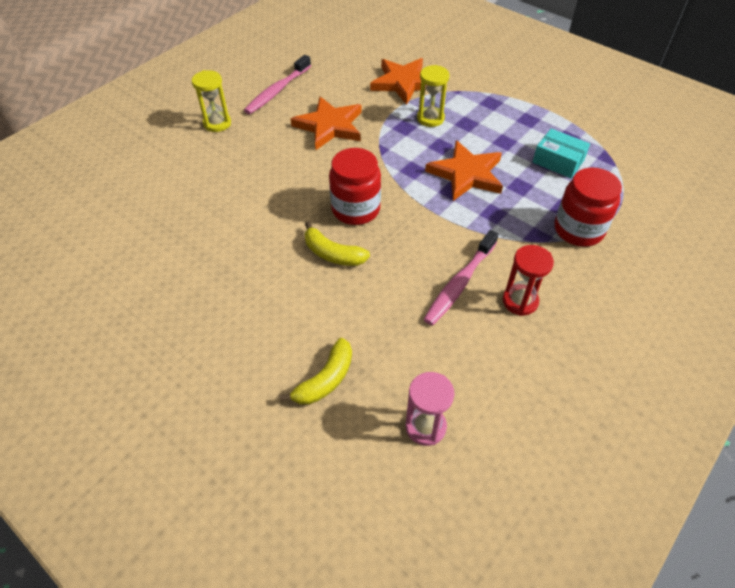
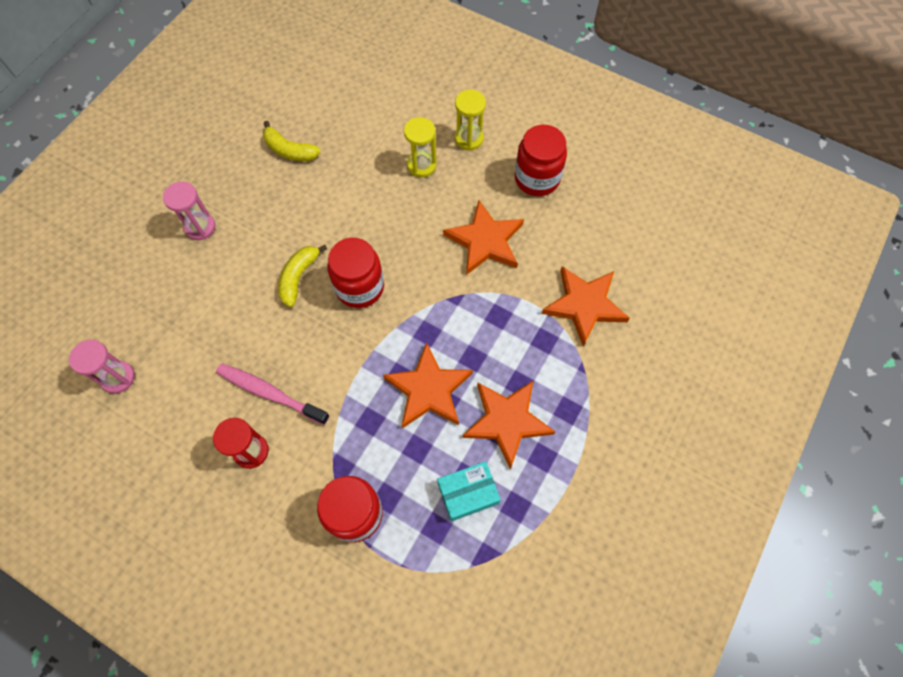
camera: 80 degrees right, 15 degrees up
(241, 339) = (200, 227): none -> pink hourglass
(277, 91) = (537, 178): pink toothbrush -> red jar
(325, 380) = (162, 296): yellow banana -> yellow banana (289, 150)
(430, 118) = (521, 342): yellow hourglass -> yellow hourglass (421, 165)
(498, 134) = (507, 421): none -> orange star
(558, 161) = (468, 493): turquoise box -> turquoise box turned 45 degrees clockwise

